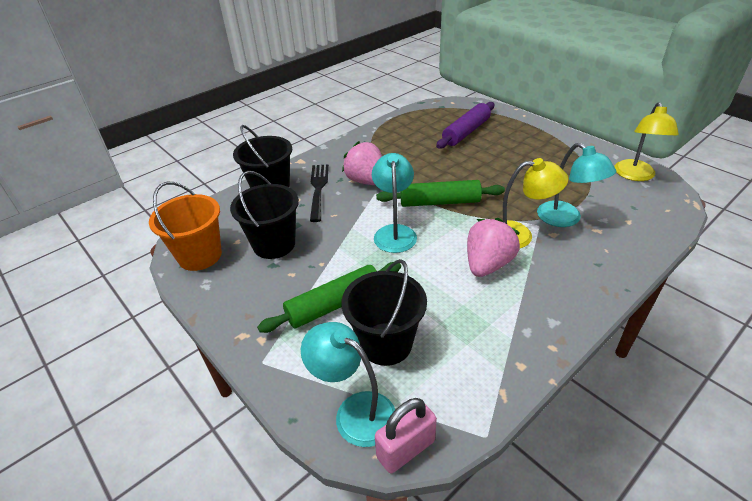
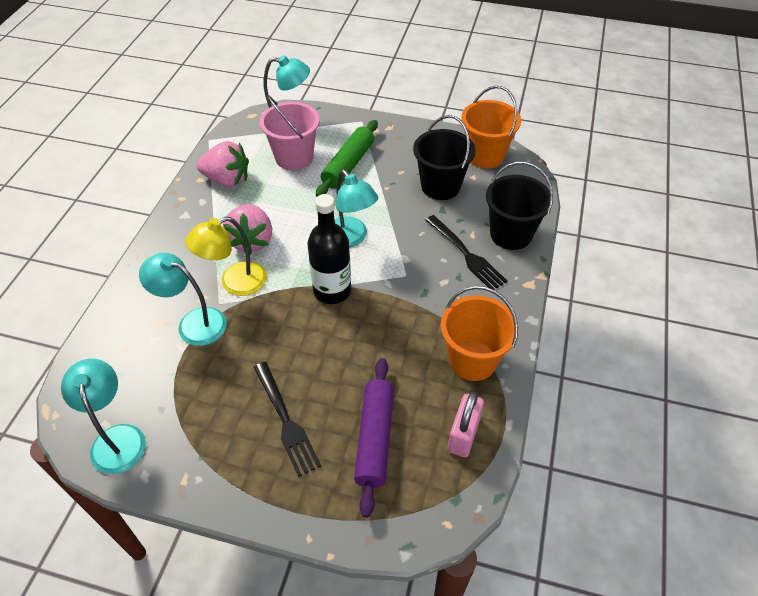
camera: 145 degrees right, 10 degrees up
(367, 181) = (428, 286): pink strawberry -> pink strawberry (227, 180)
(380, 142) = (472, 360): none -> orange bucket
(386, 343) = (294, 157): black bucket -> pink bucket
(406, 449) = (249, 120): pink padlock -> pink padlock (463, 435)
(439, 202) = (332, 291): green rolling pin -> black bottle
(515, 151) = (286, 421): none -> black fork
(635, 176) = (117, 438): yellow lamp -> turquoise lamp

